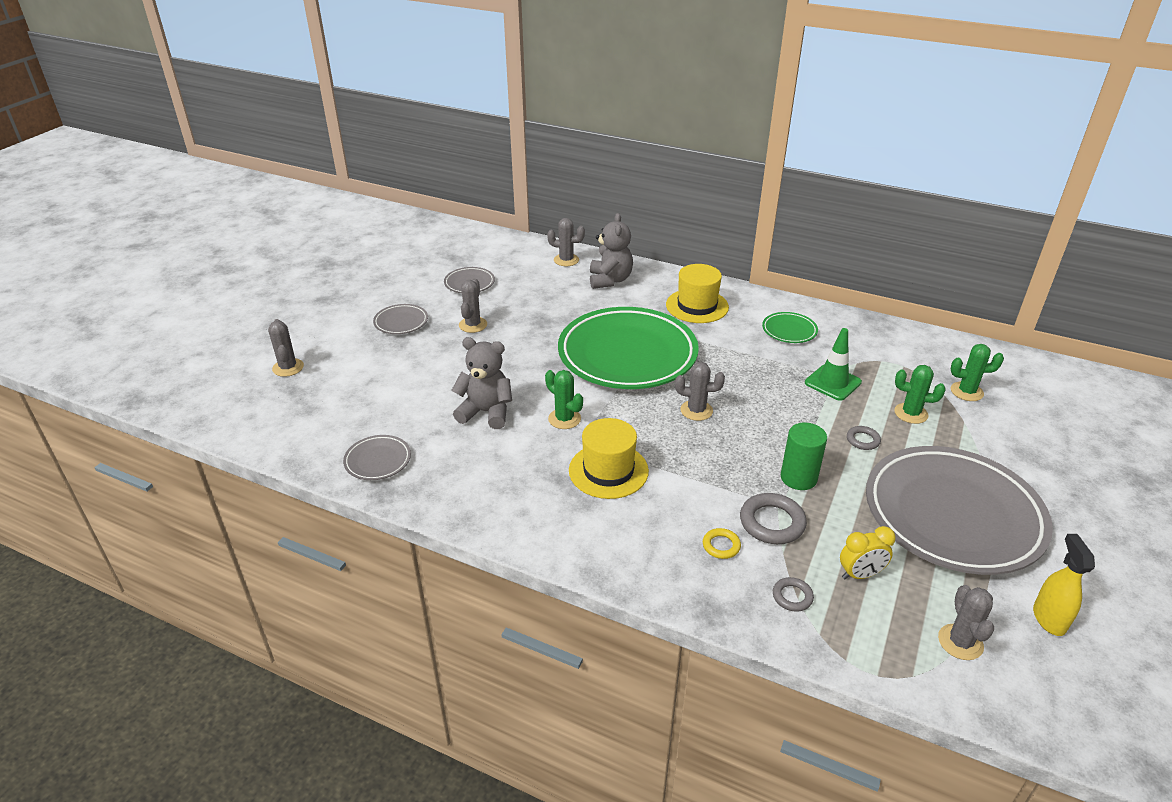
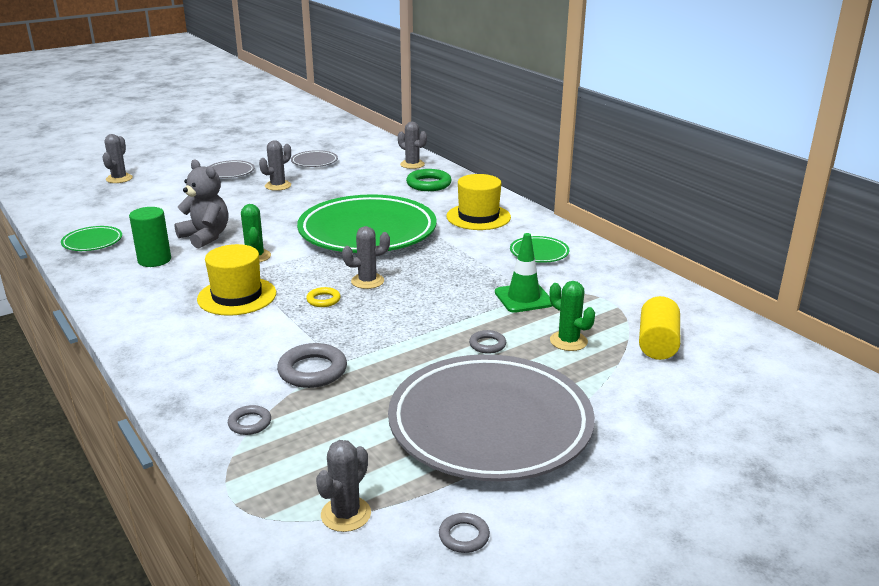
camera: 30 degrees right, 10 degrees down
(378, 461) = (92, 242): grey plate -> green plate
(610, 280) = (428, 184): grey teddy bear -> green ring
(696, 410) = (367, 281): grey cactus -> grey cactus turned 60 degrees counterclockwise
(721, 546) = (246, 370): yellow ring -> yellow ring (323, 300)
(798, 478) = (384, 350): green cylinder -> green cylinder (154, 260)
(860, 574) = (332, 432): yellow clock -> none
(966, 392) = (657, 343): green cactus -> yellow cylinder
(1049, 619) = (464, 536): yellow spray bottle -> grey ring

